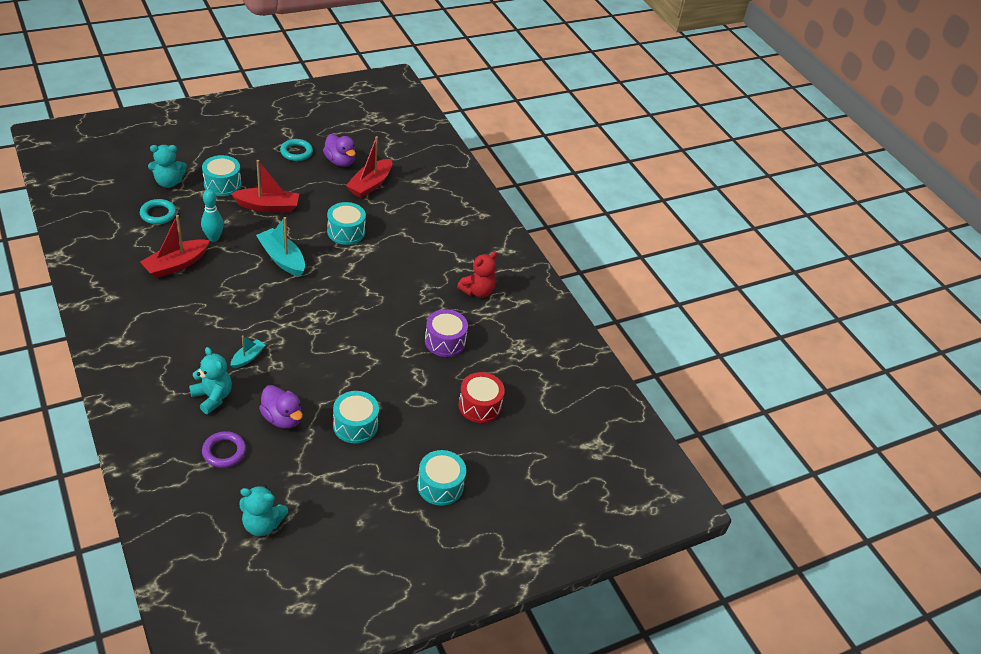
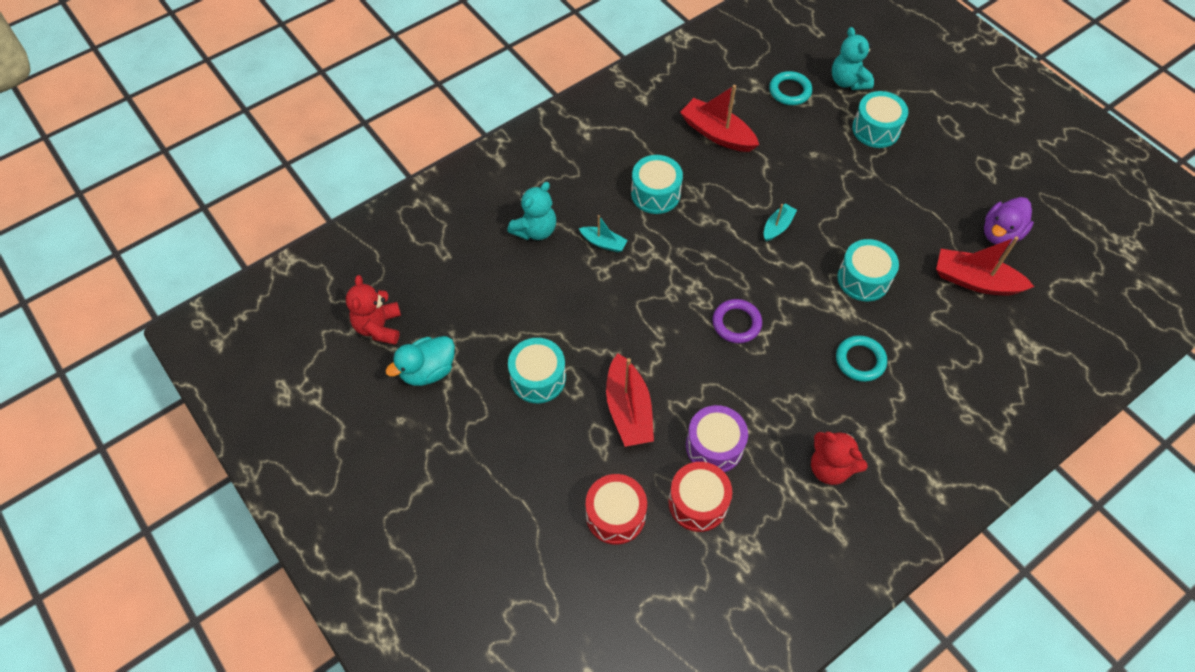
camera: 85 degrees right, 15 degrees up
(213, 238) = (778, 151): turquoise bowling pin -> none
(224, 452) = (464, 264): purple ring -> purple ring (736, 323)
(262, 524) = (379, 327): turquoise teddy bear -> red teddy bear
(268, 206) = (862, 184): red boat -> red boat (628, 409)
(282, 259) = (777, 227): turquoise boat -> turquoise boat, size x0.55
(282, 418) = (526, 302): purple duck -> none
(296, 152) = (986, 182): turquoise ring -> turquoise ring (860, 360)
(321, 495) = (428, 371): none -> turquoise duck
(440, 486) = (472, 495): turquoise drum -> turquoise drum (655, 194)
(483, 361) = (698, 503): none -> red drum

